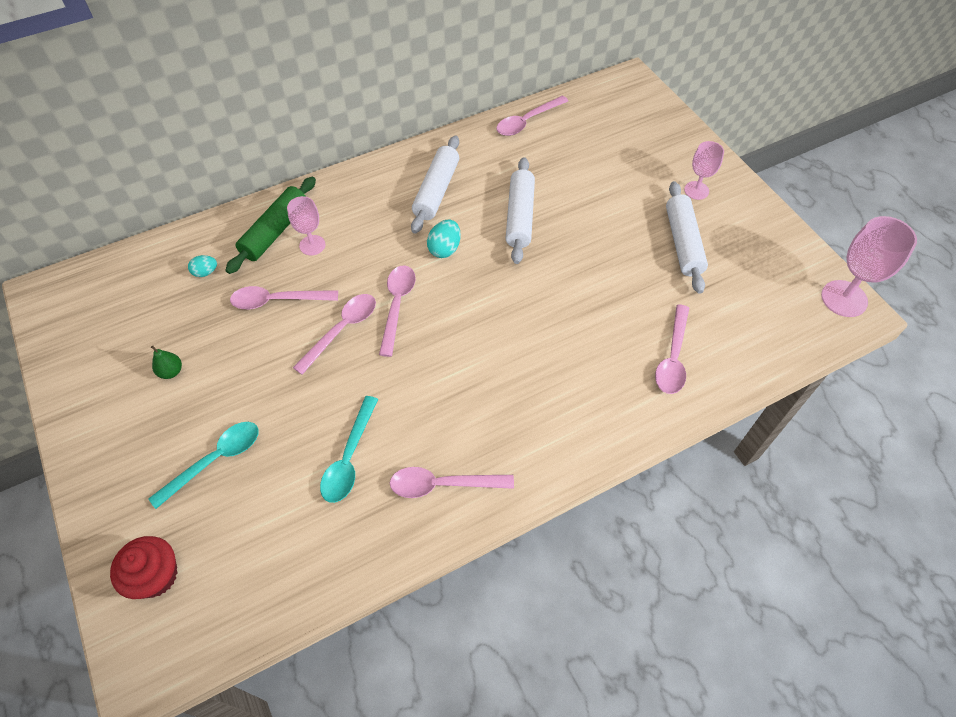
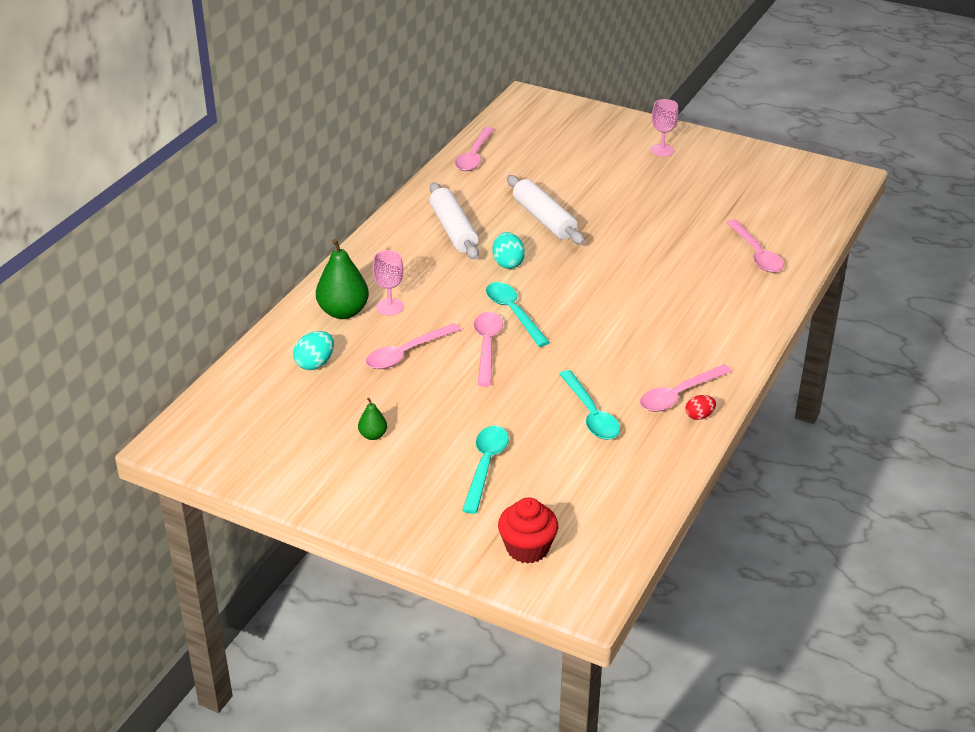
camera: 35 degrees left, 20 degrees down
(205, 272) = (315, 364): turquoise egg -> turquoise egg, size x1.52
(275, 231) = (343, 312): green rolling pin -> green pear
(397, 305) = (513, 313): pink spoon -> turquoise spoon
(436, 522) = (699, 416): none -> red egg
(683, 243) = (688, 186): white rolling pin -> none
(844, 298) = (833, 173): pink goblet -> none

